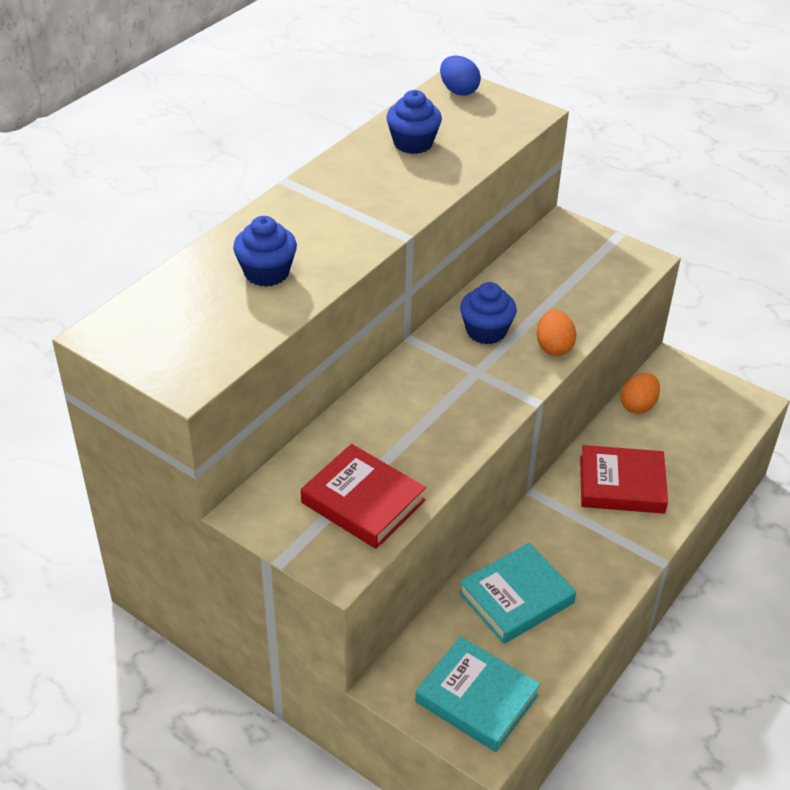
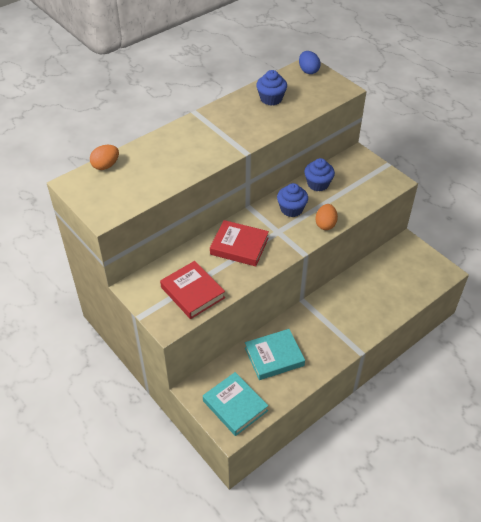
camera: 15 degrees right, 5 degrees up
(266, 272) = (165, 162): blue cupcake -> blue cupcake (318, 184)
(621, 484) = (354, 305): red book -> red book (239, 246)
(638, 406) = (379, 262): orange egg -> orange egg (106, 166)

